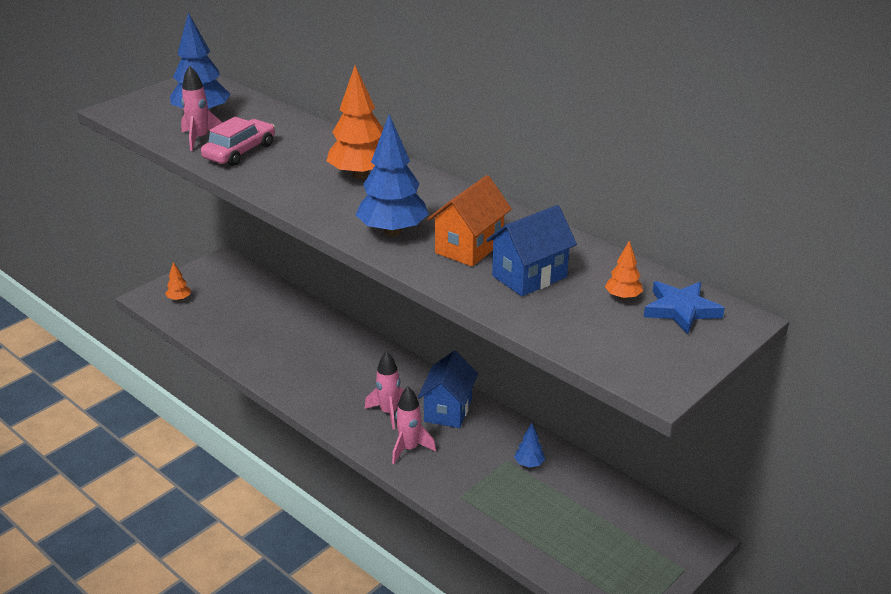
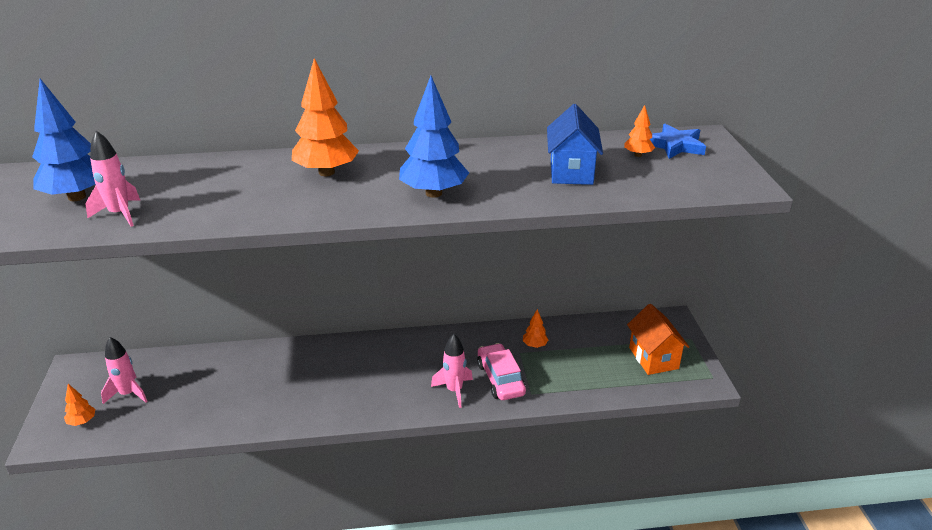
camera: 50 degrees left, 0 degrees up
(240, 152) = (184, 205): pink car -> pink car (500, 379)
(388, 412) = (402, 379): pink rocket -> pink rocket (128, 394)
(448, 410) = (437, 350): blue house -> none
(469, 247) = (502, 176): orange house -> orange house (653, 358)
(529, 464) = (534, 345): blue tree -> orange tree

